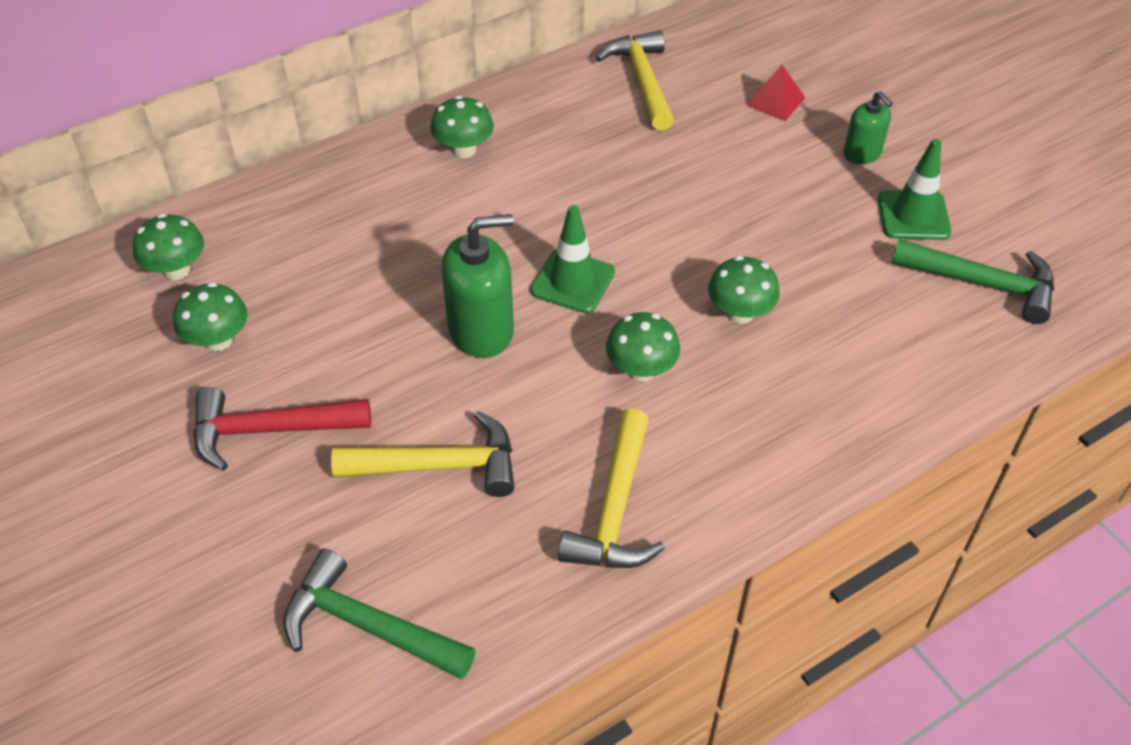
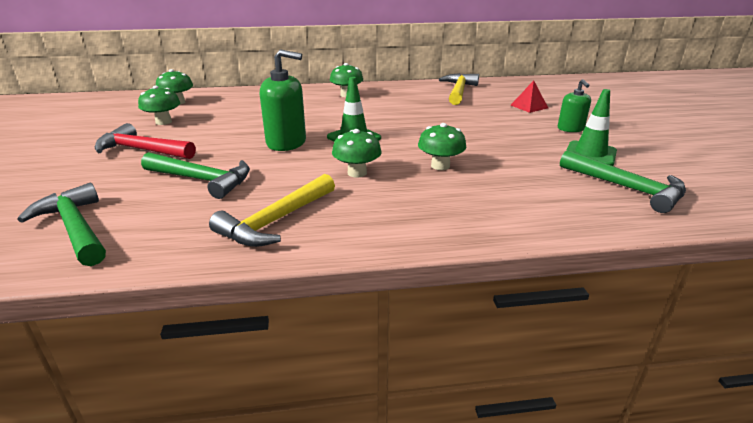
camera: 25 degrees right, 20 degrees down
(440, 466) = (202, 180): yellow hammer -> green hammer

